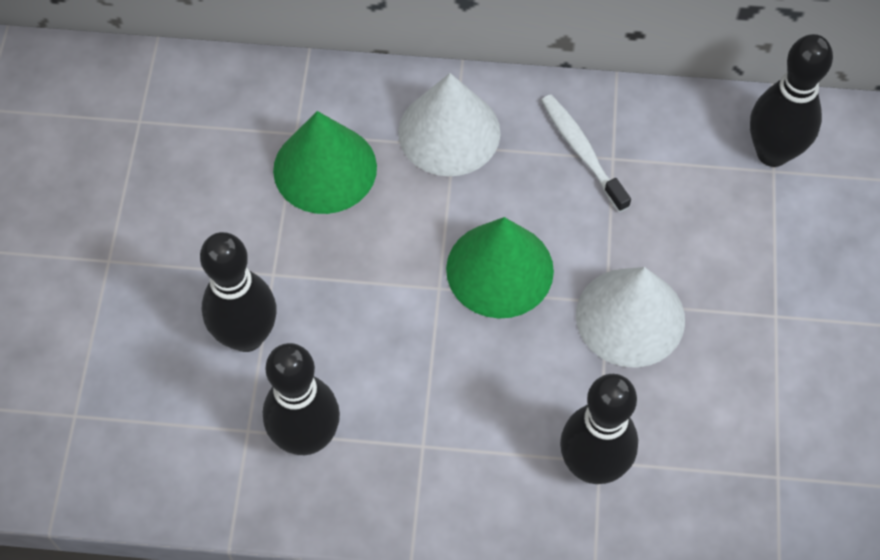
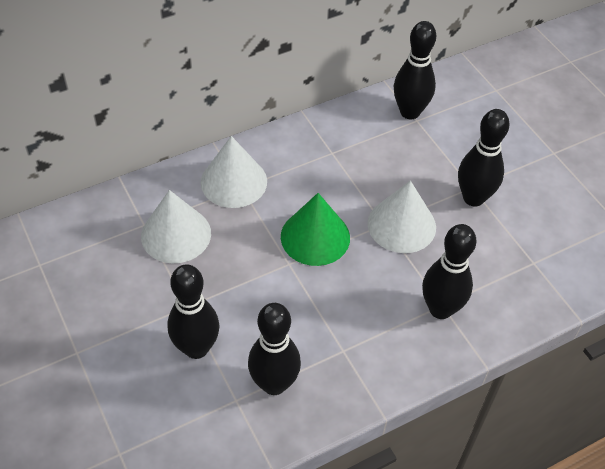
camera: 35 degrees left, 10 degrees down
(325, 168) = (176, 234): green cone -> white cone
(582, 151) = (313, 157): white toothbrush -> none
(765, 333) = (473, 198): none -> black bowling pin

